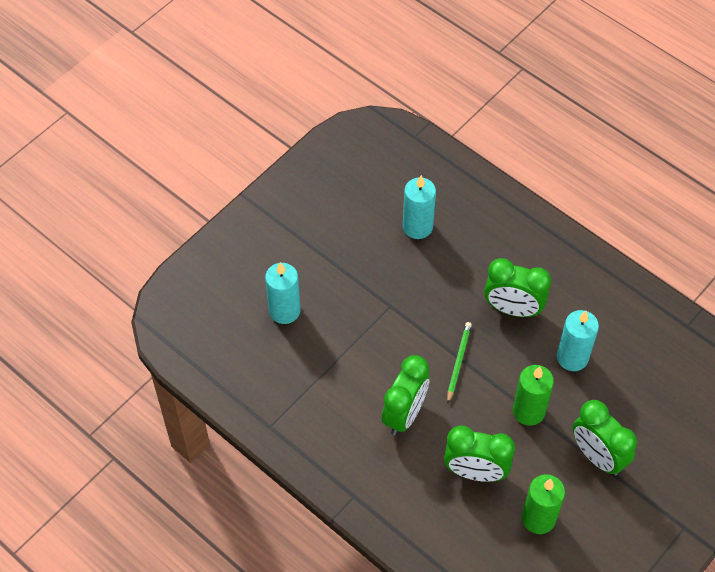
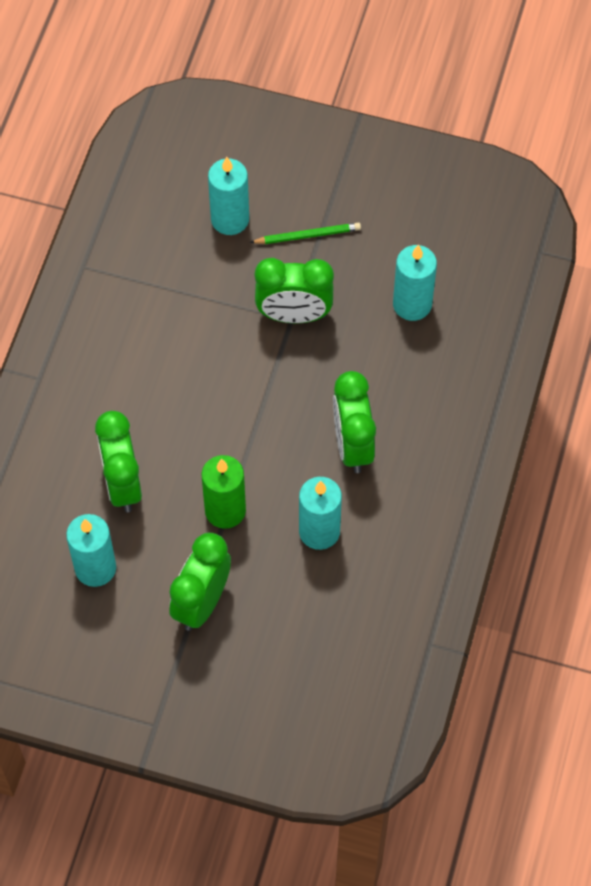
camera: 65 degrees right, 5 degrees up
(404, 414) = (160, 387): green clock -> green clock (294, 315)
(458, 362) = (252, 415): green pencil -> green pencil (307, 235)
(538, 518) = (95, 568): green candle -> turquoise candle

